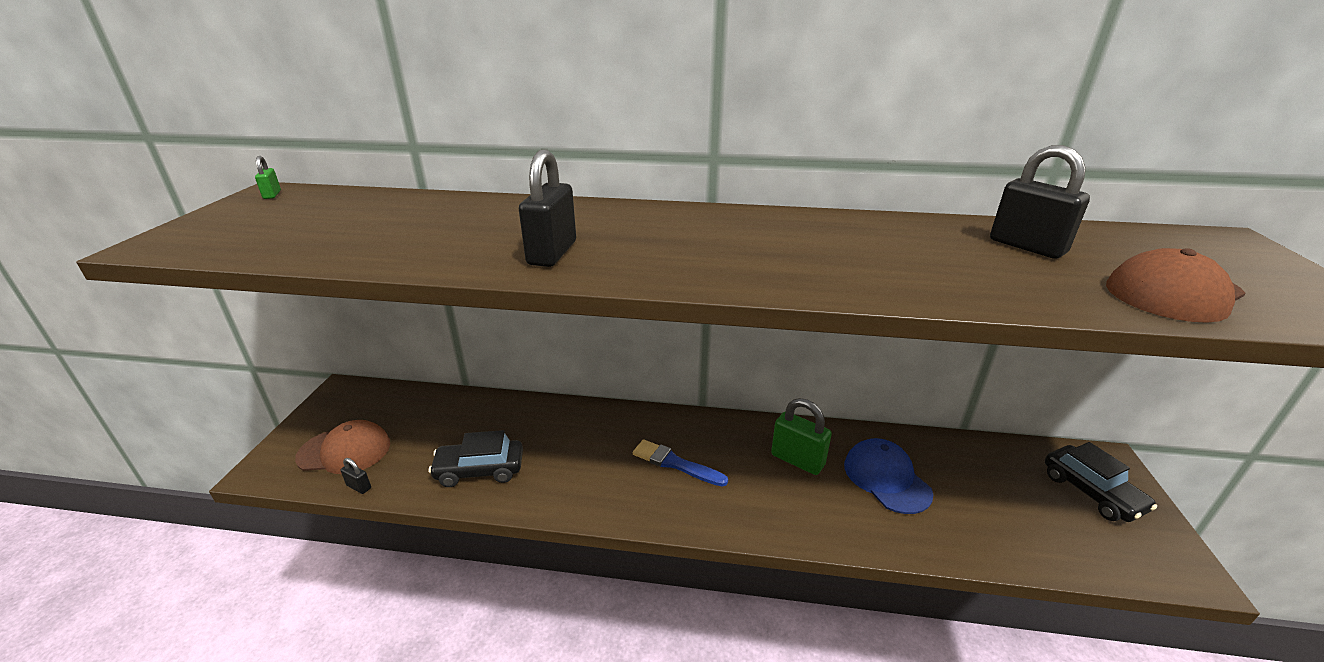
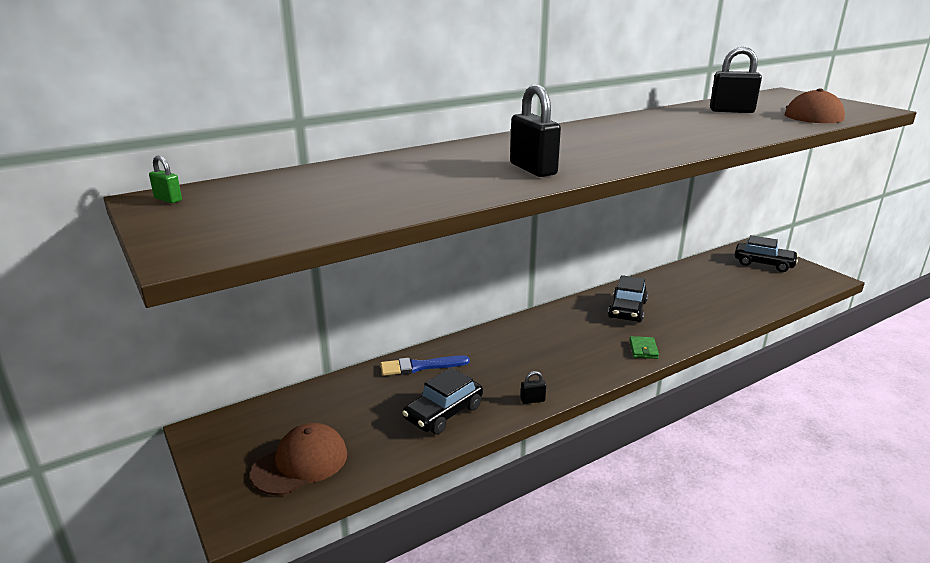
camera: 40 degrees left, 5 degrees down
(359, 487) = (363, 474): black padlock -> black padlock (532, 400)
(675, 463) = (566, 344): blue brush -> blue brush (420, 366)
(743, 516) = (643, 349): none -> green wallet
(797, 460) = (627, 310): green padlock -> black car
(886, 478) = (680, 298): blue cap -> none

